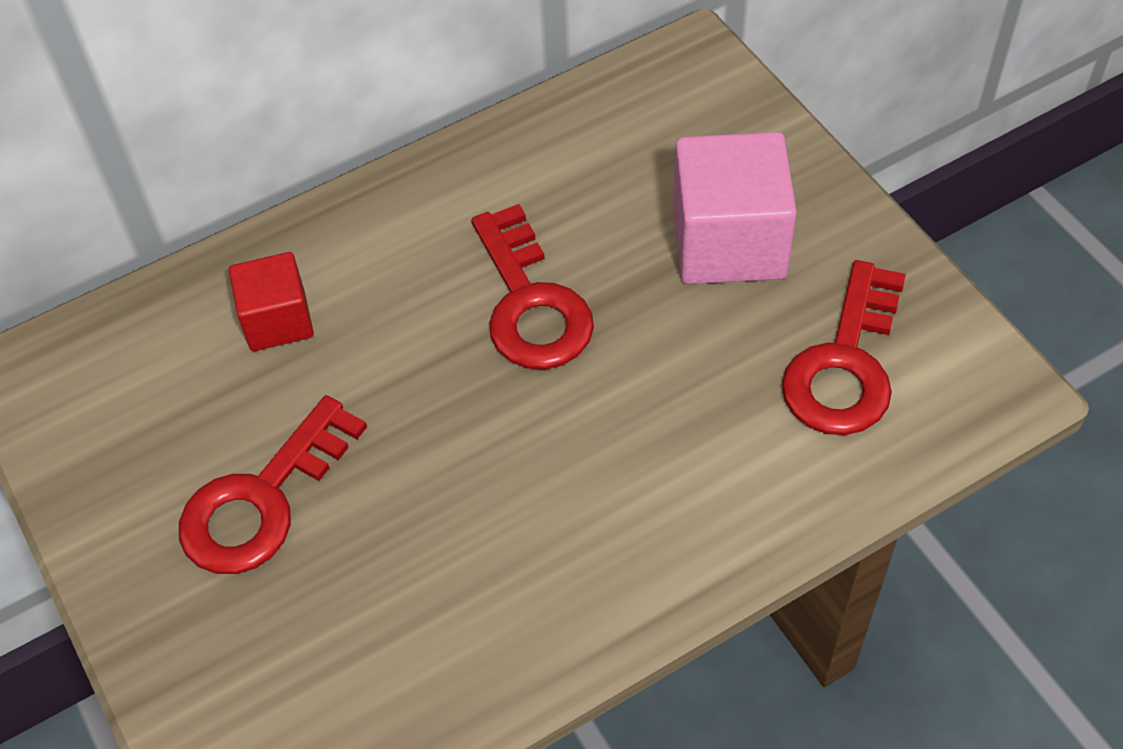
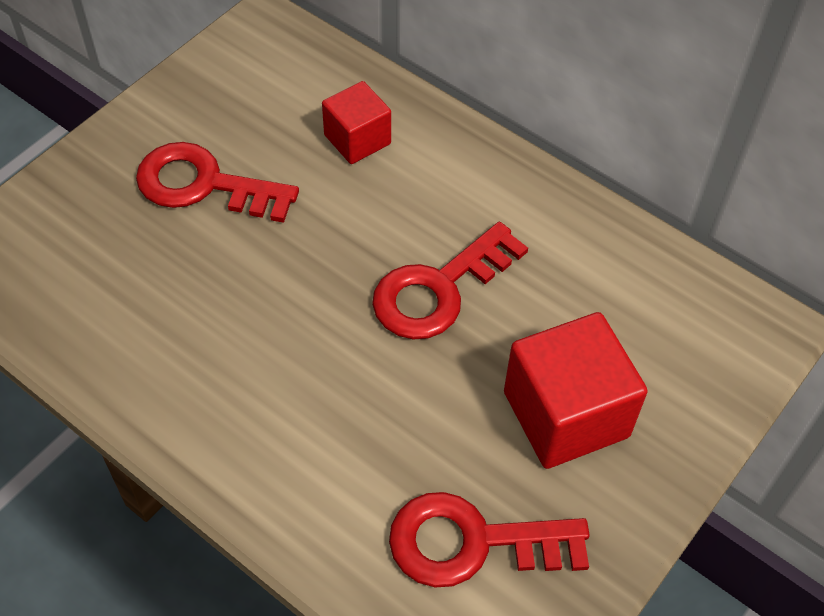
camera: 65 degrees right, 0 degrees up
(729, 242) = (566, 414): pink cube -> red cube

